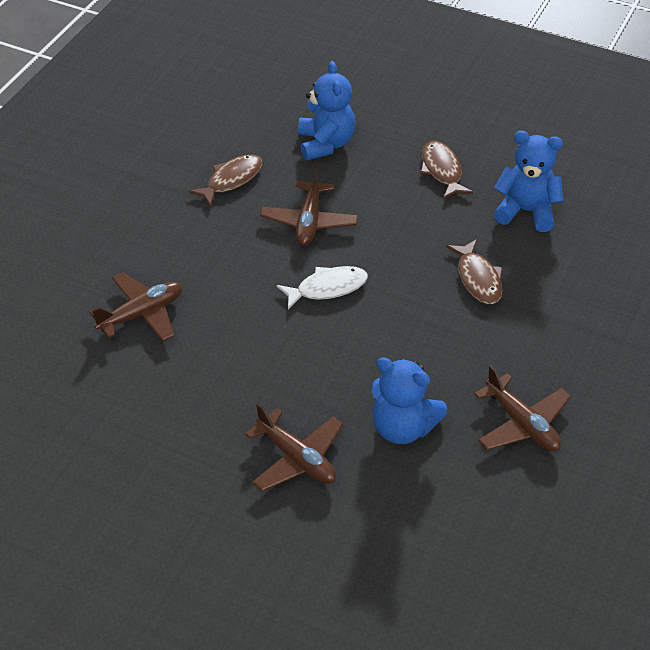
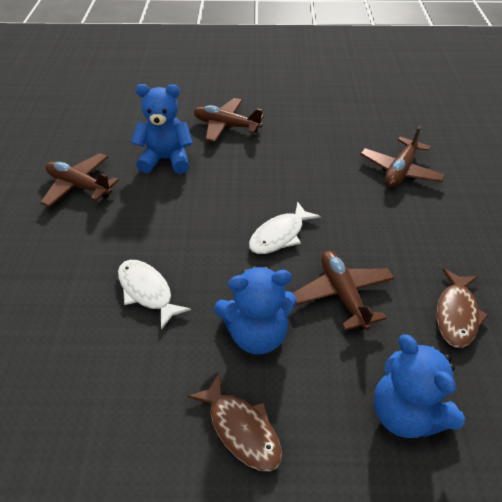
camera: 155 degrees right, 0 degrees up
(478, 279) = (147, 292): brown fish -> white fish
(526, 211) = (115, 402): blue teddy bear -> blue teddy bear (256, 334)

